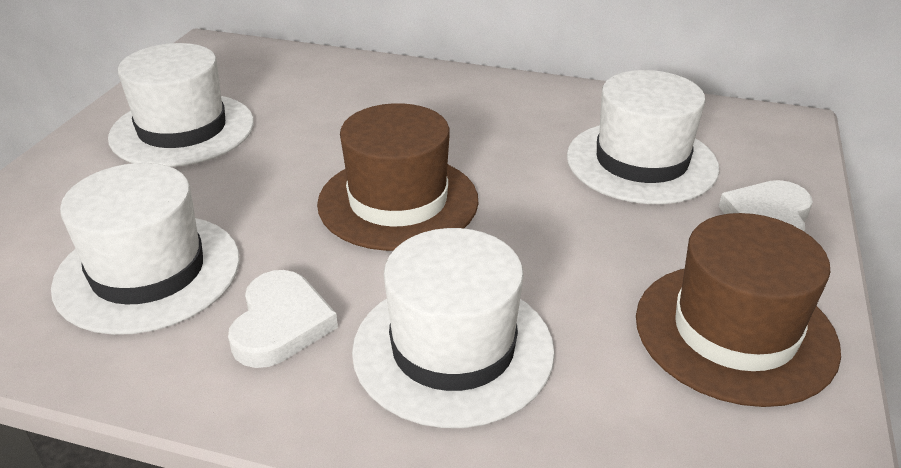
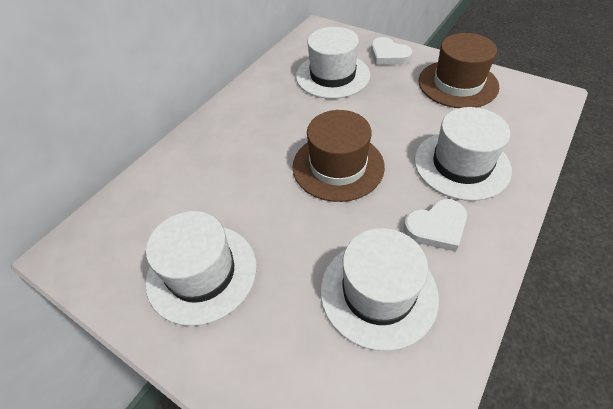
camera: 70 degrees left, 15 degrees up
(281, 324) = (436, 227): white heart -> white heart turned 135 degrees clockwise

